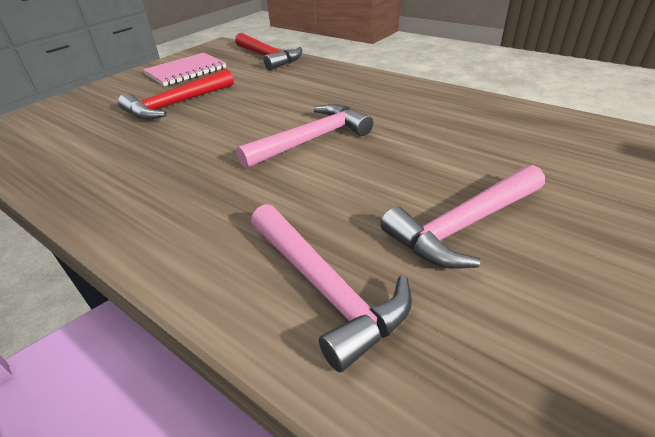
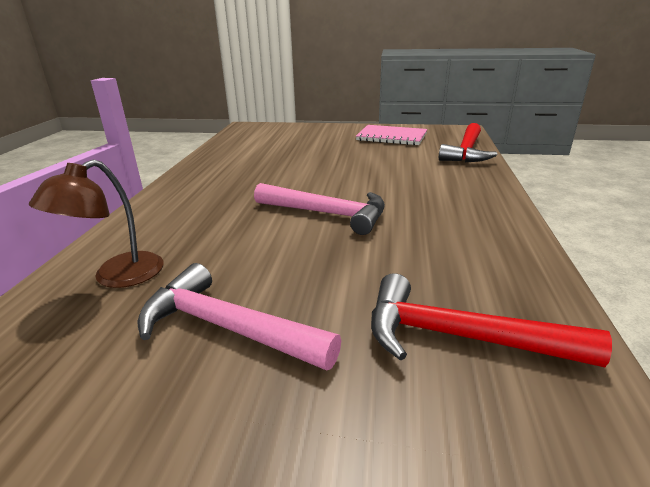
camera: 60 degrees right, 10 degrees down
(176, 104) = (333, 153): red hammer -> red hammer (459, 337)
(325, 289) = (117, 277): pink hammer -> brown lamp

